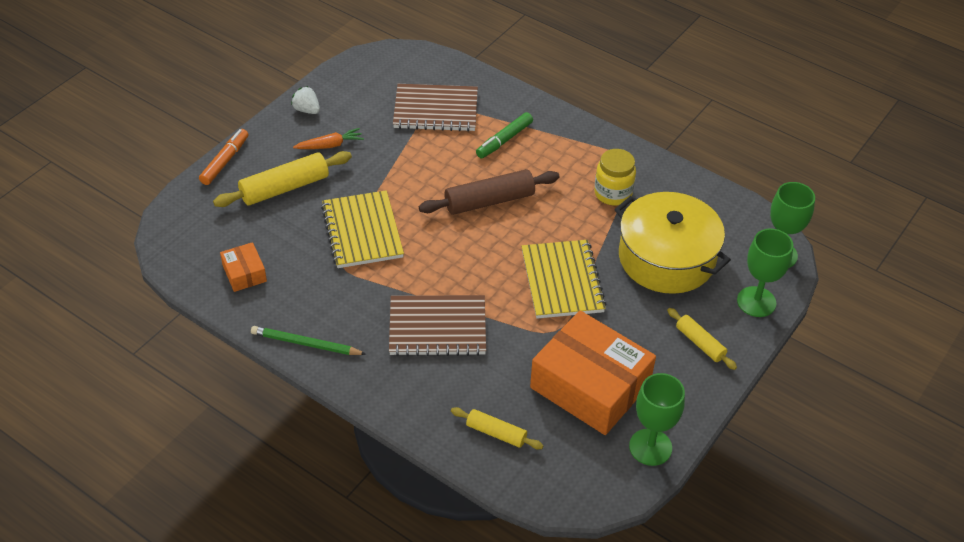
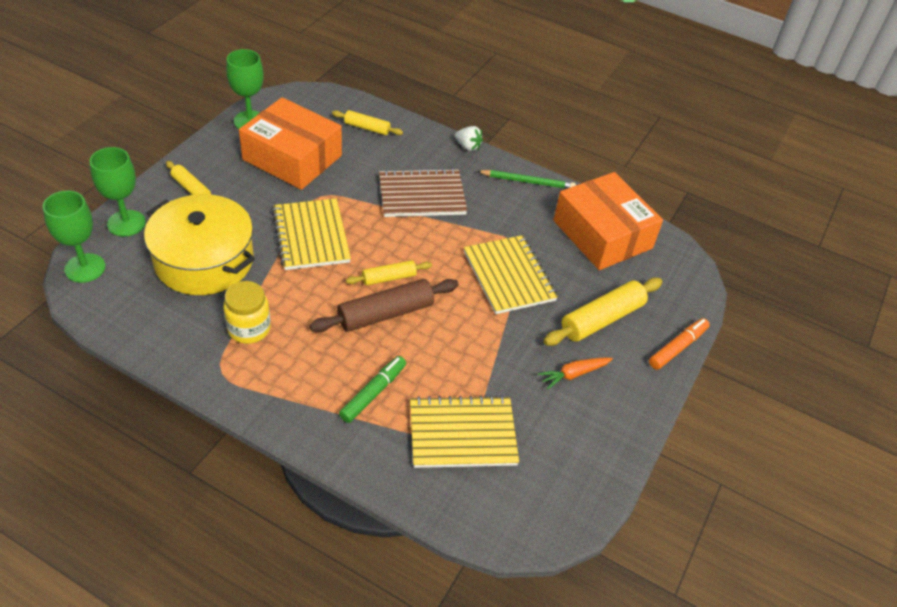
camera: 170 degrees right, 0 degrees up
(225, 161) = (677, 347): orange marker -> orange marker turned 150 degrees counterclockwise
(244, 273) = (602, 234): orange box -> orange box, size x2.21
(307, 110) = (618, 423): white strawberry -> white strawberry (468, 146)
(435, 110) = (462, 434): brown notebook -> yellow notebook
(483, 234) = (389, 278): none -> yellow rolling pin

